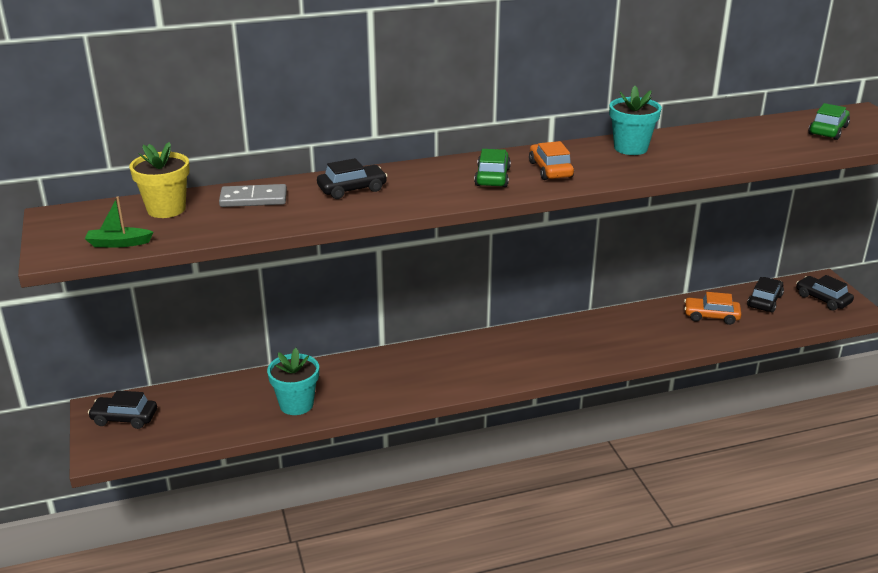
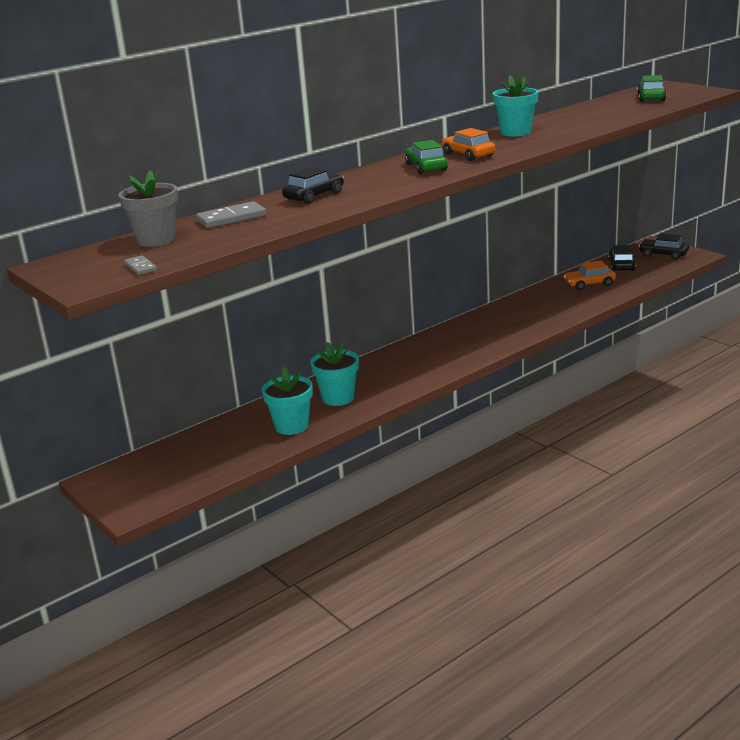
camera: 20 degrees left, 5 degrees down
(119, 243) = (140, 267): green boat -> grey domino
(124, 418) = (131, 479): black car -> none
(166, 209) = (156, 240): yellow flower pot -> grey flower pot
(361, 384) = (338, 398): none -> turquoise flower pot

